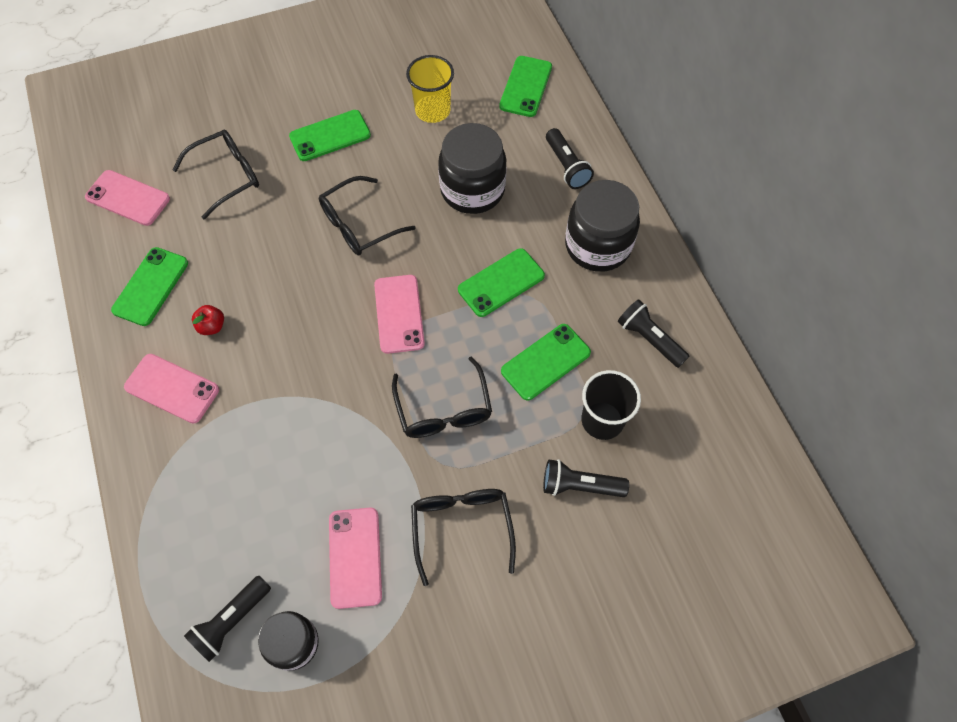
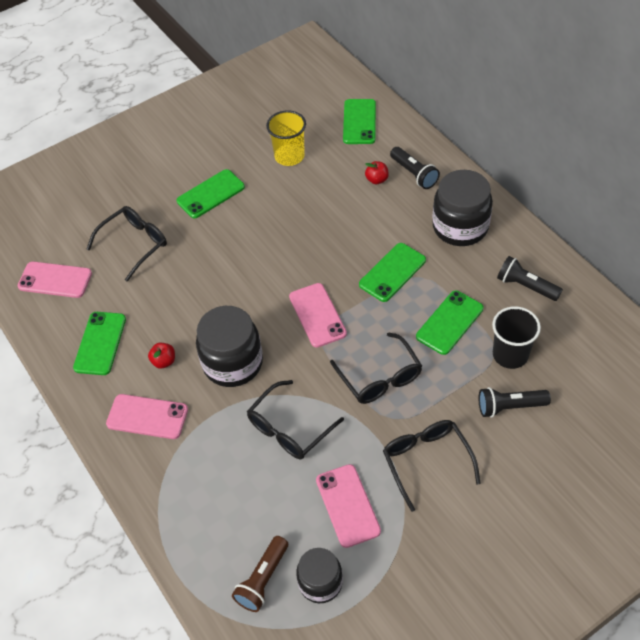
camera: 10 degrees left, 10 degrees down
(231, 621) = (263, 579): black flashlight -> brown flashlight
(358, 225) = (259, 256): black glasses -> black glasses (289, 429)
(472, 190) = (344, 208): black jar -> black jar (233, 363)
(521, 163) = (377, 180): none -> red apple

